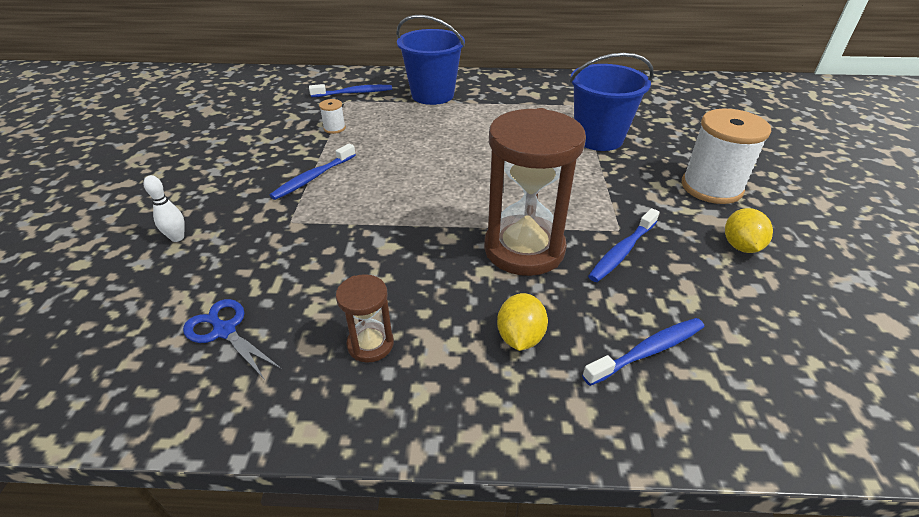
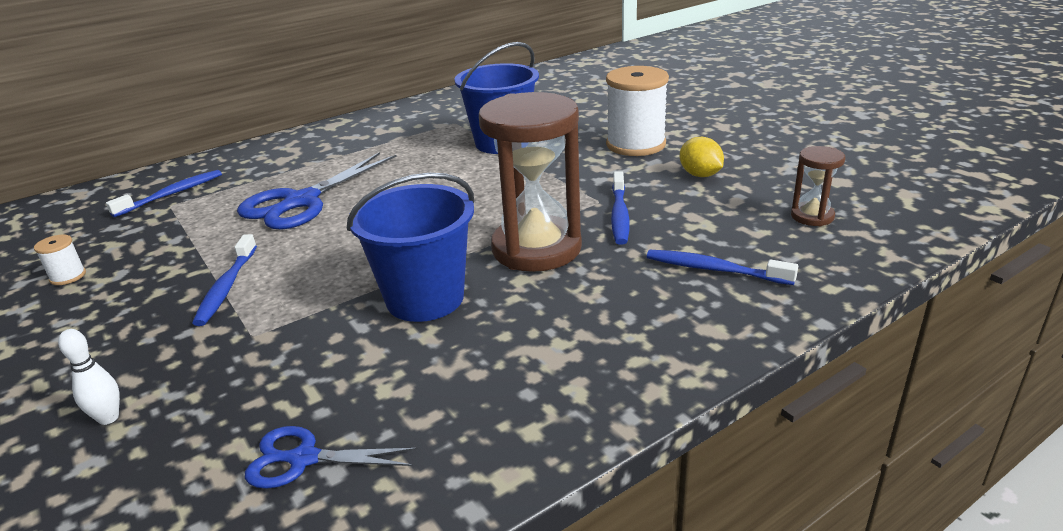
camera: 35 degrees left, 10 degrees down
(334, 128) = (191, 234): white spool -> white spool (68, 276)
(370, 344) = (483, 383): brown hourglass -> brown hourglass (812, 216)
(415, 131) = (301, 202): none -> blue scissors
(432, 95) = (280, 164): blue bucket -> blue bucket (425, 298)
(520, 337) = (610, 309): yellow lemon -> none
(648, 351) = (714, 269): blue toothbrush -> blue toothbrush turned 90 degrees counterclockwise

